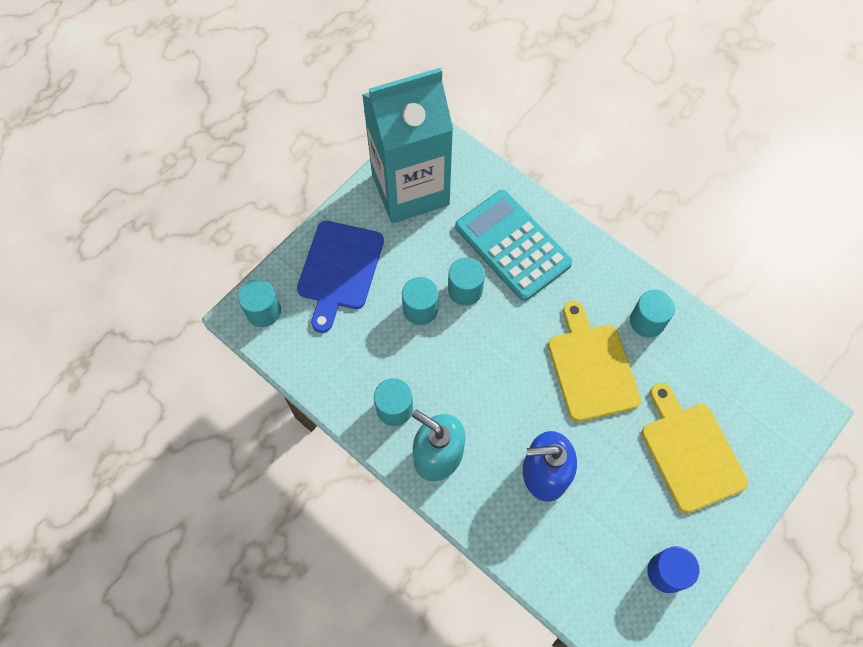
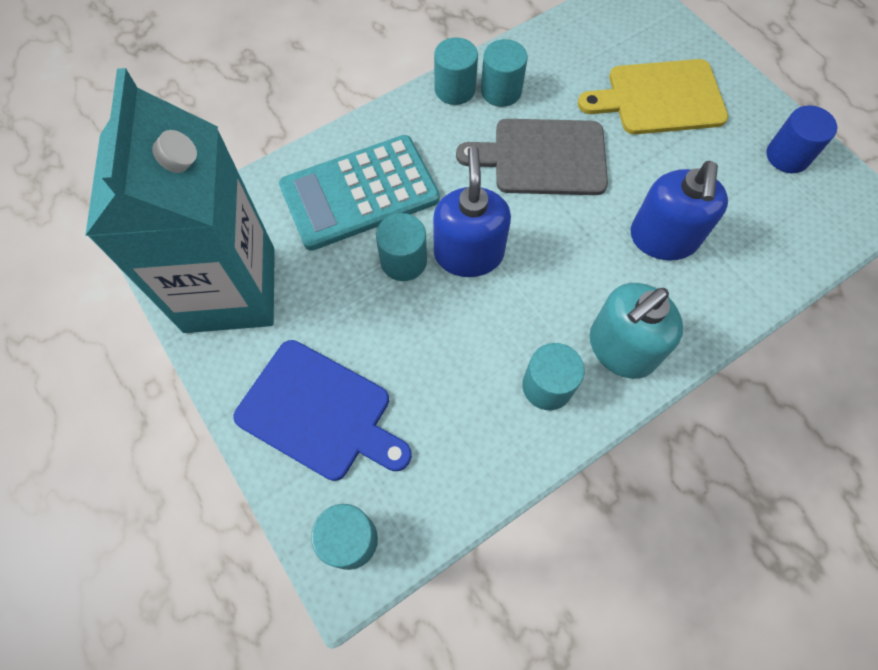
camera: 75 degrees left, 0 degrees up
(420, 309) = (414, 320): turquoise cylinder -> turquoise cylinder (455, 89)
(485, 332) = (468, 254): none -> blue soap dispenser
(591, 367) = (543, 158): yellow cutting board -> grey cutting board

